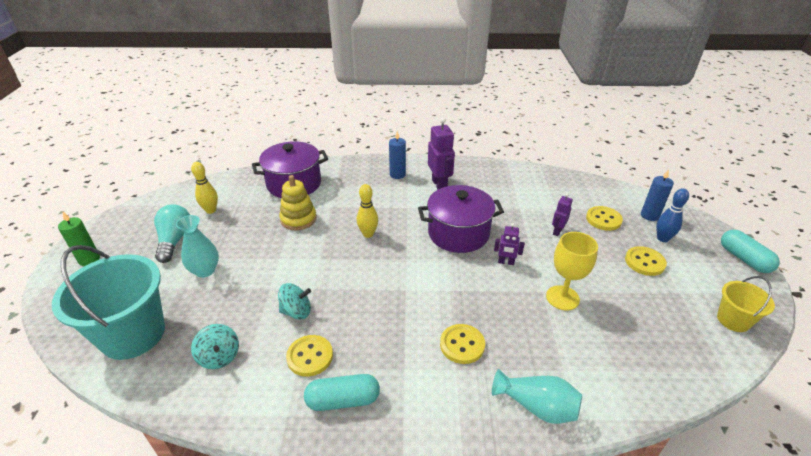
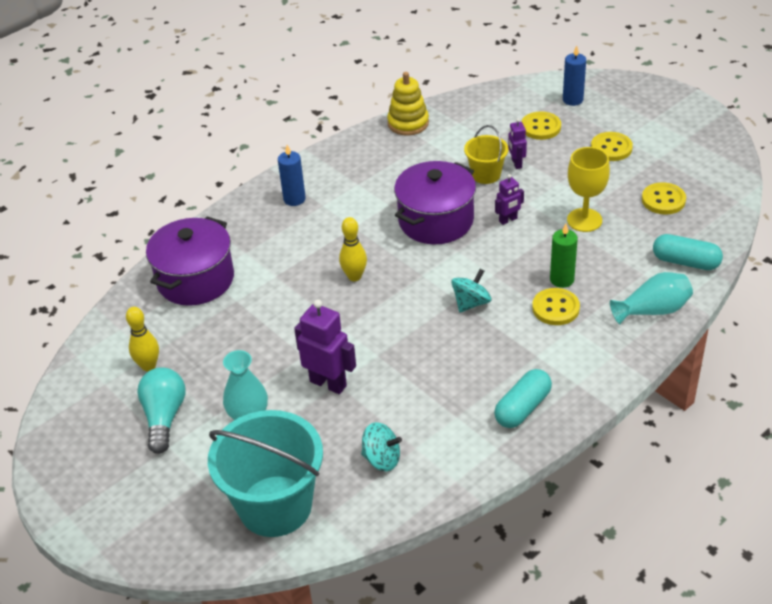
camera: 40 degrees left, 5 degrees up
(89, 259) = (101, 498): green candle -> green candle (562, 279)
(175, 240) = (164, 417): turquoise light bulb -> turquoise light bulb turned 45 degrees clockwise
(296, 311) = (392, 382): turquoise spinning top -> turquoise spinning top (471, 303)
(298, 219) = (262, 309): yellow stacking toy -> yellow stacking toy (408, 123)
(310, 356) = (455, 402): yellow button -> yellow button (663, 200)
(439, 185) = (353, 183): purple robot -> purple robot (328, 383)
(662, 238) = (603, 117): blue bowling pin -> none
(733, 320) = (711, 157): yellow bucket -> yellow bucket (486, 174)
(744, 259) = (675, 98): turquoise capsule -> turquoise capsule (685, 262)

